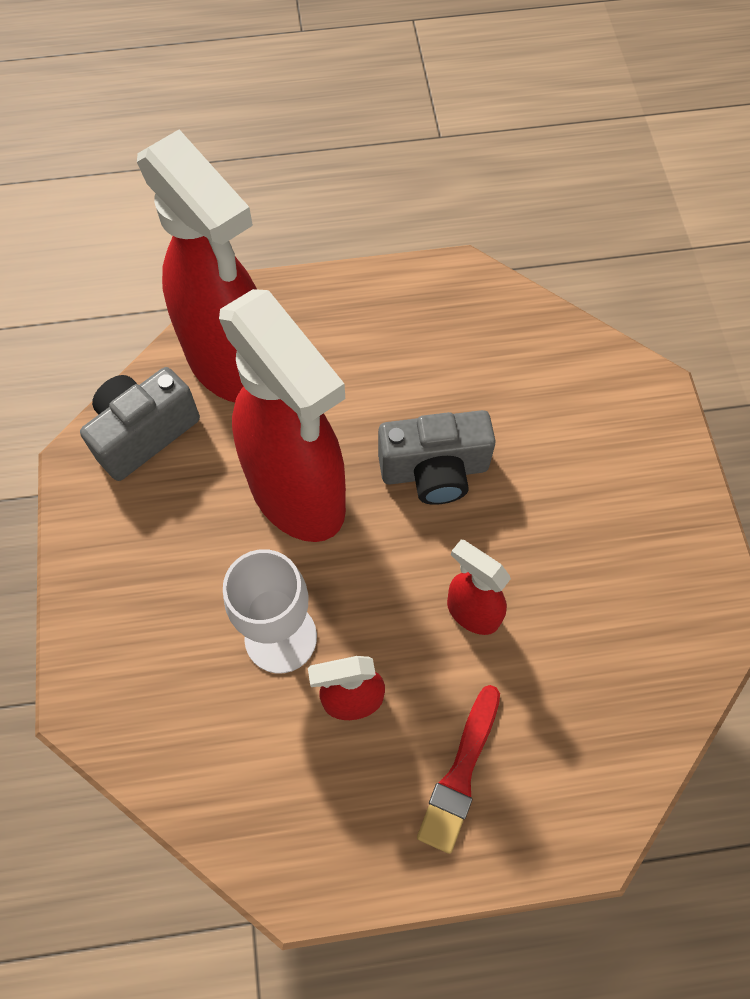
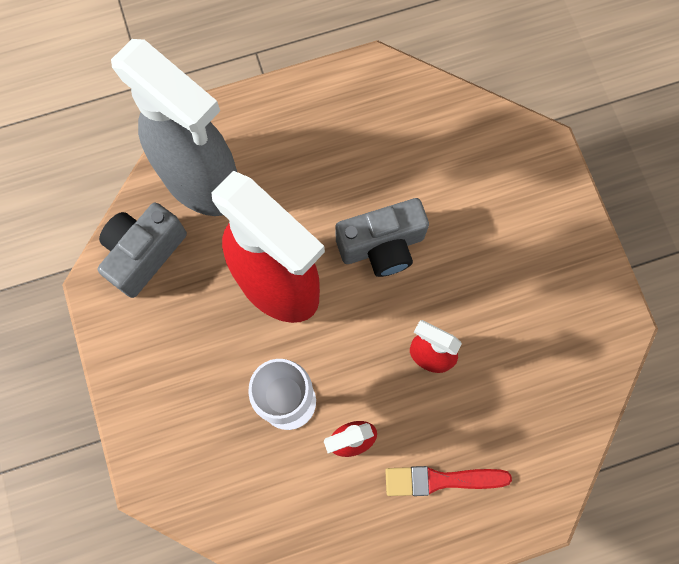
camera: 10 degrees left, 10 degrees up
(232, 365) = (203, 182): red spray bottle -> grey spray bottle
(460, 773) = (441, 480): red brush -> red brush turned 75 degrees clockwise

